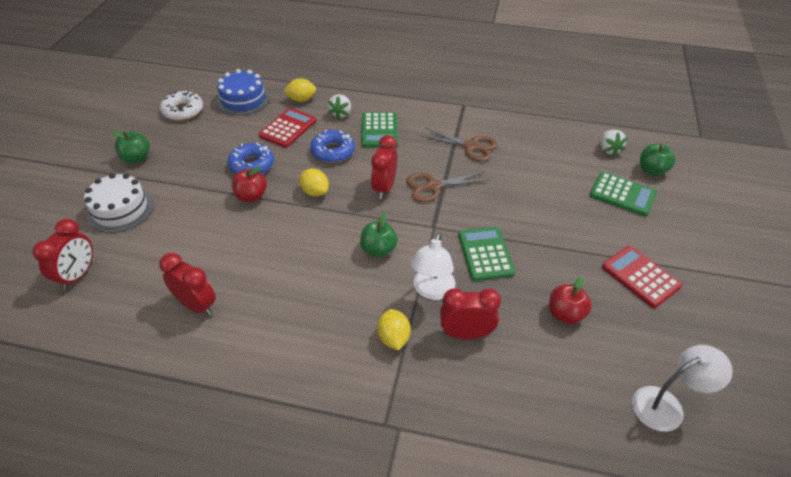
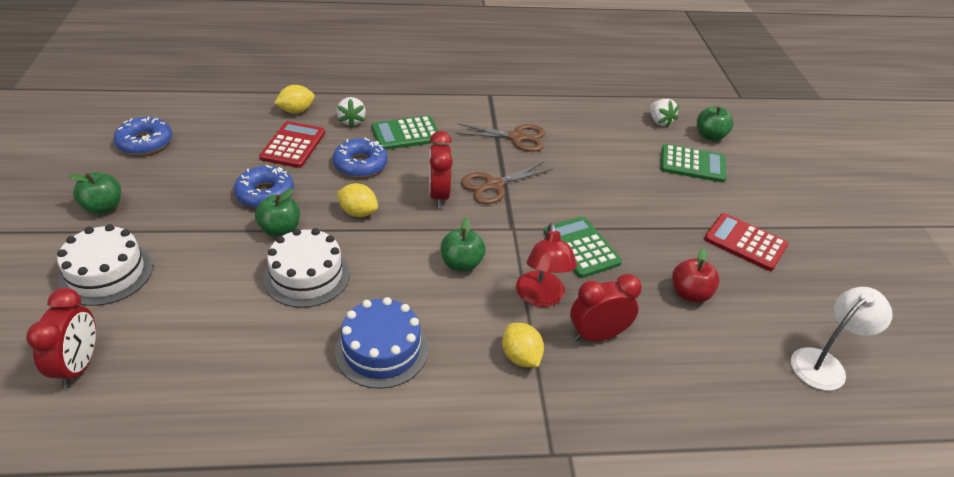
camera: 20 degrees left, 5 degrees down
(183, 111) = (145, 142): white donut -> blue donut
(197, 305) = (263, 370): red clock -> none
(243, 99) = (221, 119): blue cake -> blue cake (381, 350)
(251, 196) = (280, 230): red apple -> green apple
(256, 237) = (307, 275): none -> white cake
(379, 130) = (406, 134): green calculator -> green calculator turned 90 degrees clockwise
(432, 291) = (541, 297): white lamp -> red lamp

